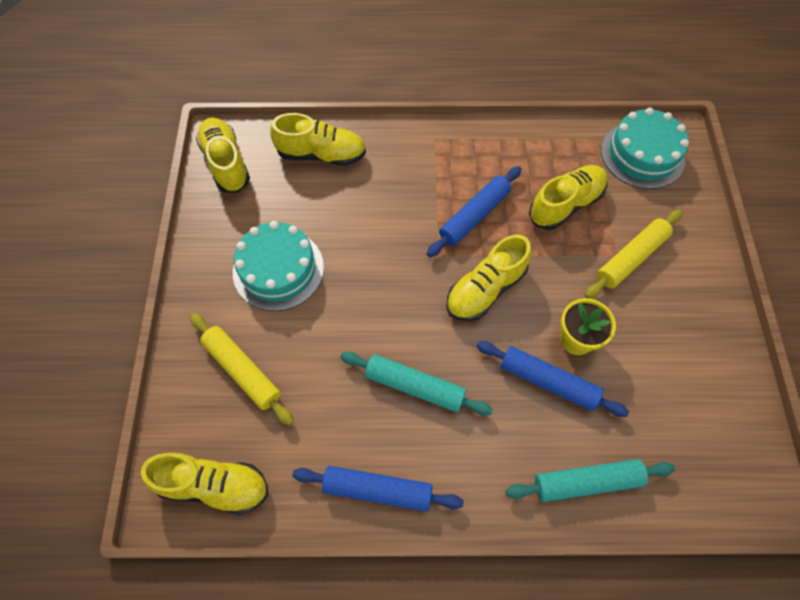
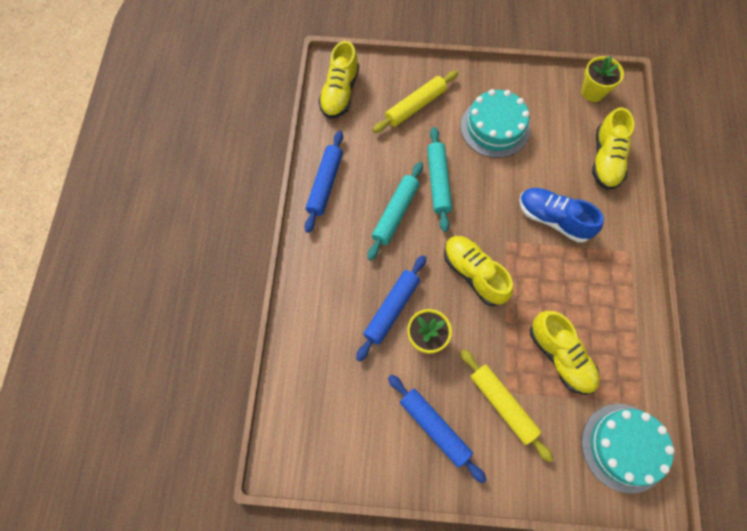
camera: 95 degrees right, 5 degrees up
(226, 163) = (592, 92): yellow shoe -> yellow flower pot
(404, 207) = (553, 219): none -> blue shoe
(474, 216) = (546, 274): blue rolling pin -> blue rolling pin (434, 427)
(587, 482) = (312, 323): turquoise rolling pin -> turquoise rolling pin (438, 182)

